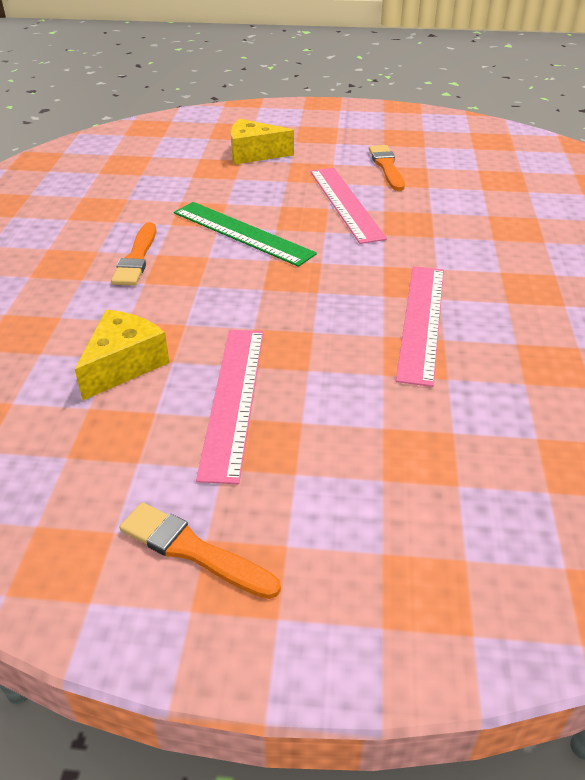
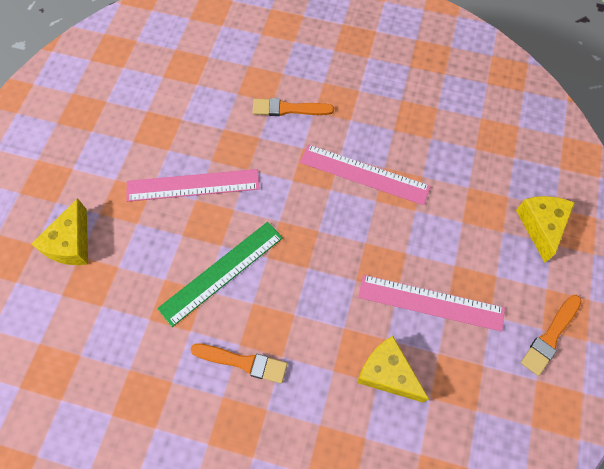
camera: 80 degrees left, 25 degrees up
(386, 167) = (136, 139): orange brush -> orange brush (288, 109)
(414, 535) = (541, 226): none -> yellow cheese

